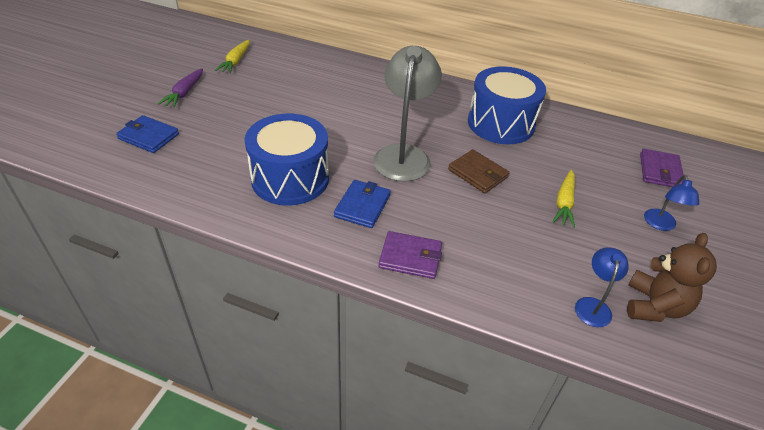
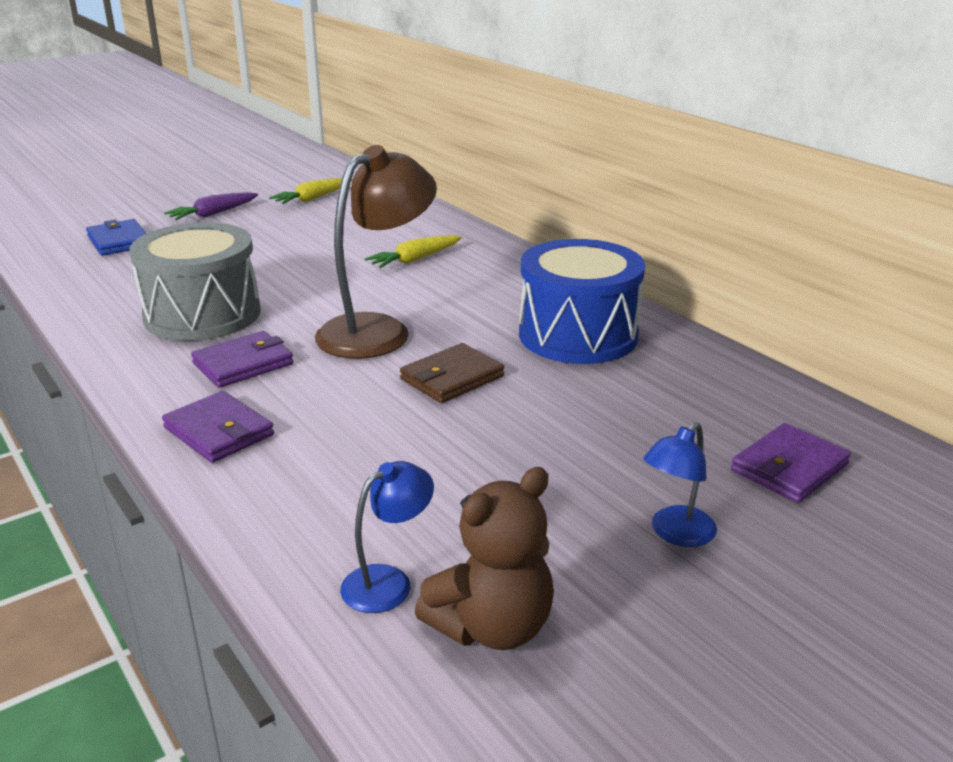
camera: 35 degrees right, 15 degrees down
(290, 178) = (202, 314): blue drum -> grey drum
(362, 206) = (243, 364): blue wallet -> purple wallet
(403, 155) = (378, 330): grey lamp -> brown lamp
(478, 173) = (452, 378): brown wallet -> brown wallet turned 60 degrees clockwise
(564, 203) = (537, 450): yellow carrot -> yellow carrot (415, 260)

